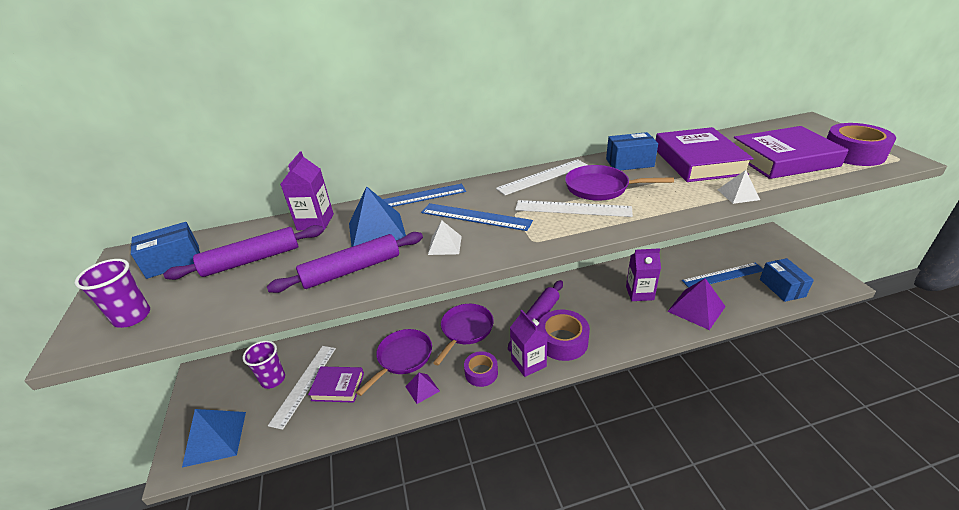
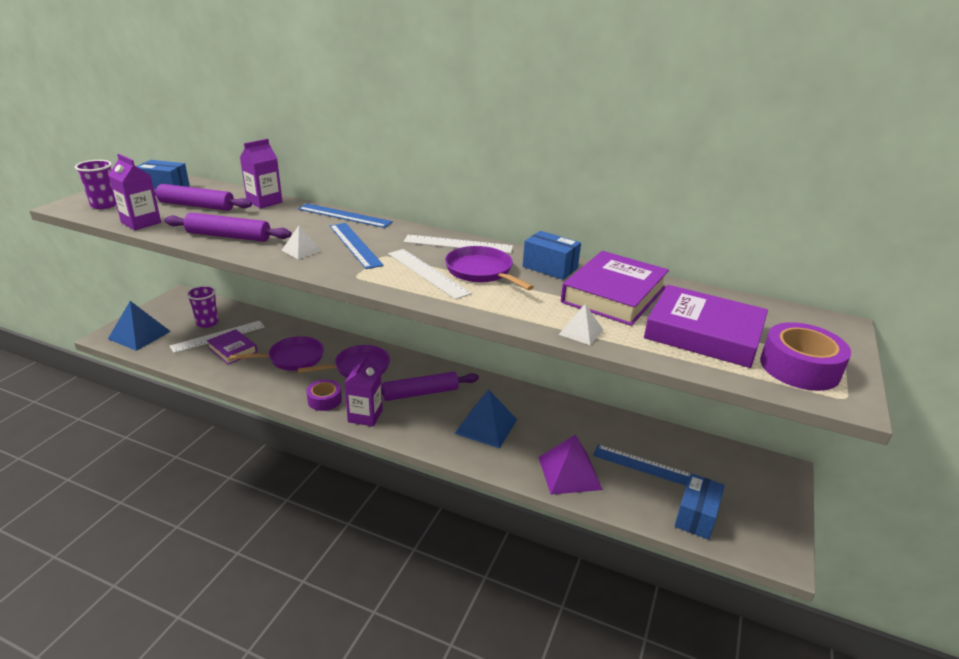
camera: 35 degrees right, 5 degrees down
(377, 231) = (283, 223): blue pyramid -> blue pyramid (486, 426)
(422, 388) = (275, 384): purple pyramid -> none
(562, 341) = (413, 419): purple tape -> none
(639, 293) = (538, 429): purple carton -> purple carton (141, 223)

